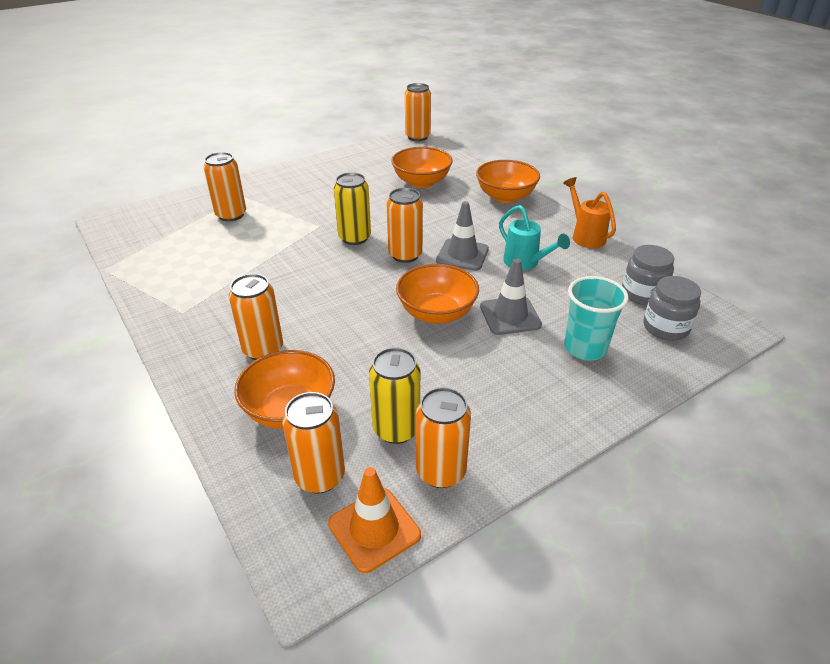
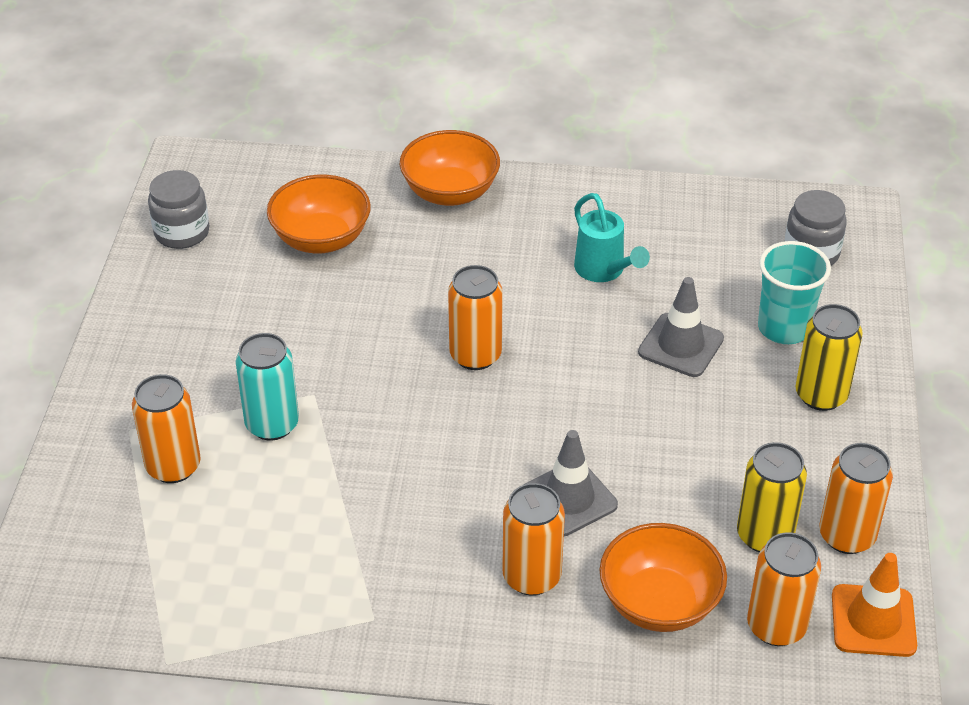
camera: 50 degrees left, 5 degrees up
(286, 225) = (272, 424): none -> turquoise can
(354, 238) = (384, 377): yellow can -> yellow can (821, 395)
(417, 137) = (187, 164): orange can -> none
(436, 313) = (616, 398): orange bowl -> none
(462, 255) = (531, 309): grey traffic cone -> grey traffic cone (569, 498)
(525, 263) = (604, 271): turquoise watering can -> turquoise watering can turned 60 degrees clockwise
(585, 236) = (606, 190): orange watering can -> none
(642, 294) = (748, 228): grey jar -> grey jar (182, 232)

